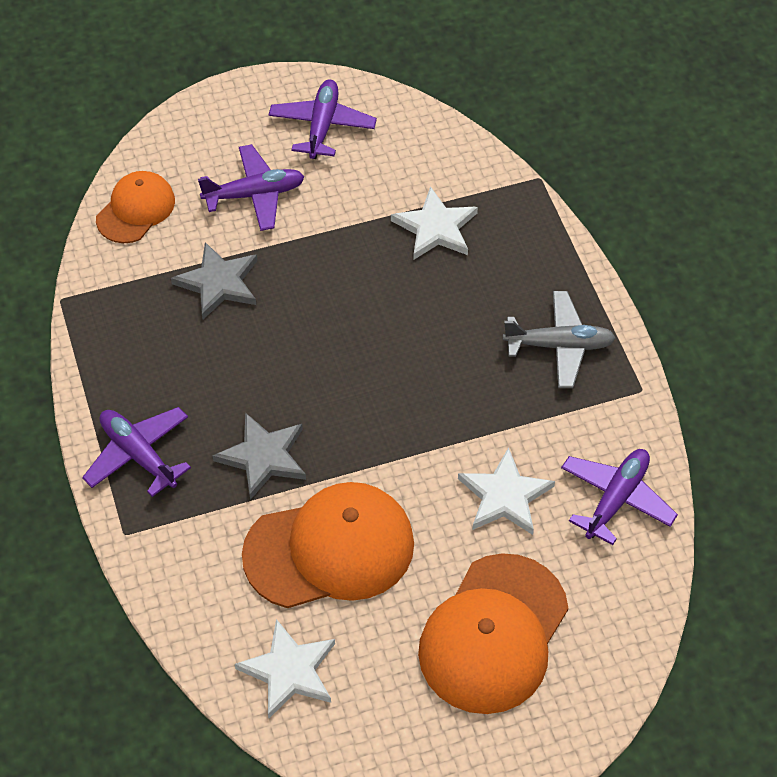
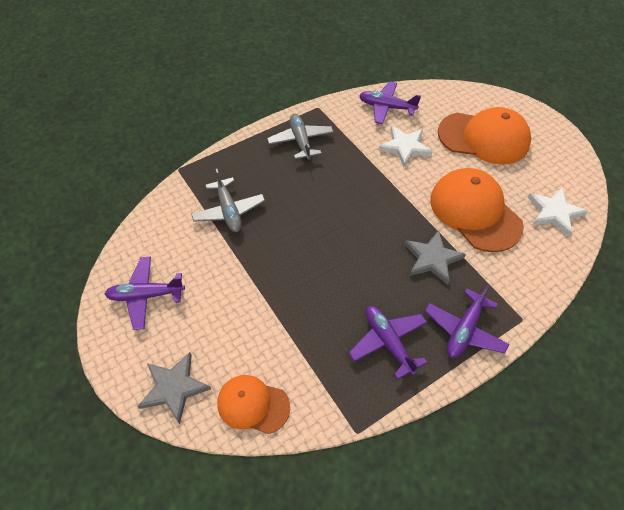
camera: 105 degrees left, 0 degrees up
(219, 283) = (308, 322): grey star -> grey star (174, 387)
(254, 195) = (221, 322): purple plane -> purple plane (388, 342)
(435, 228) = (229, 211): white star -> grey plane

